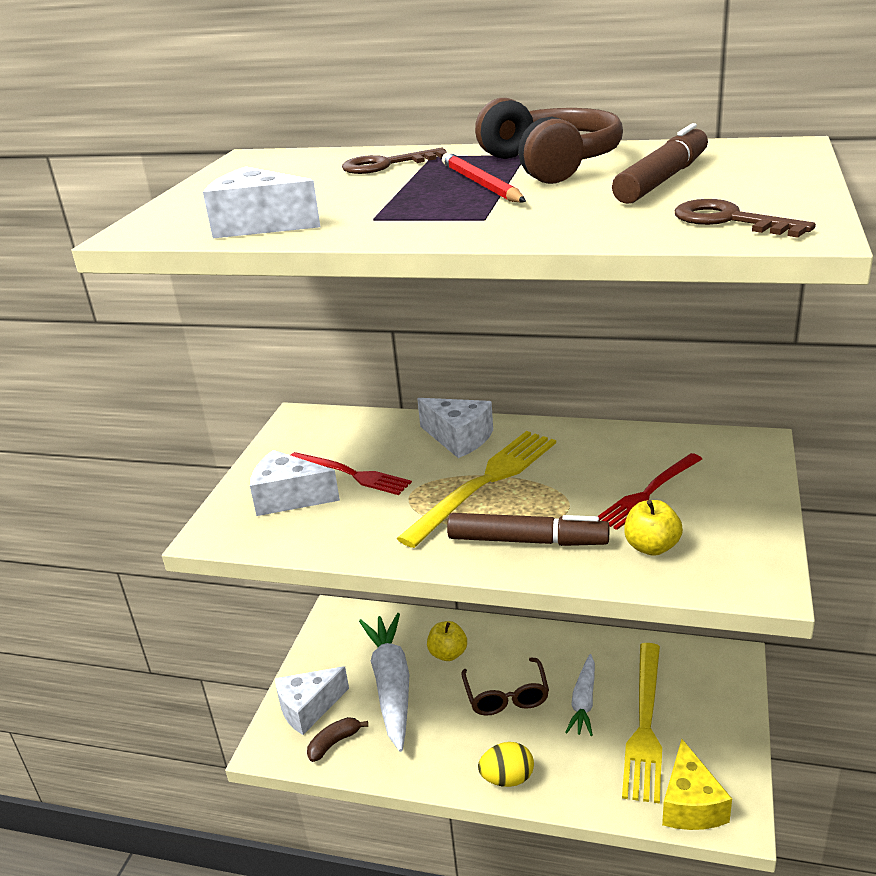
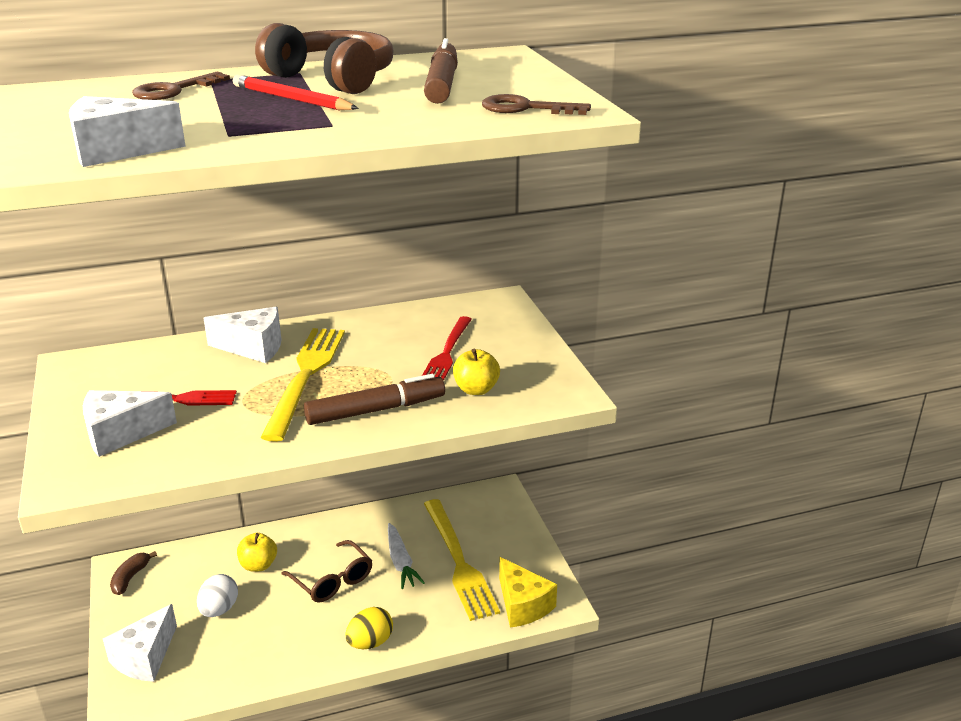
camera: 35 degrees left, 0 degrees up
(334, 743) = (191, 676): brown banana -> brown banana (130, 578)
(391, 686) = (219, 609): white carrot -> white egg

